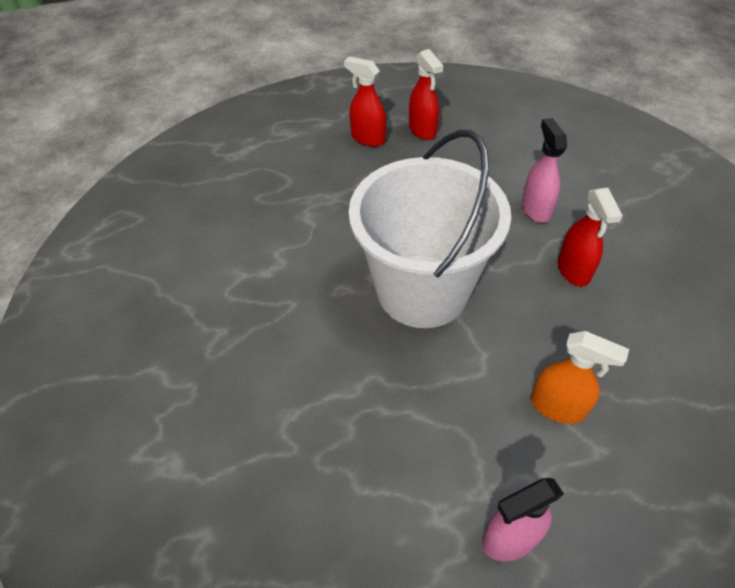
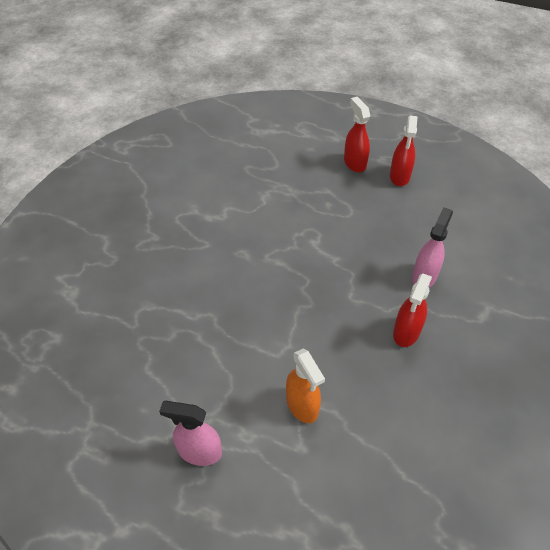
camera: 35 degrees right, 0 degrees up
(422, 290) = (290, 283): white bucket -> none

